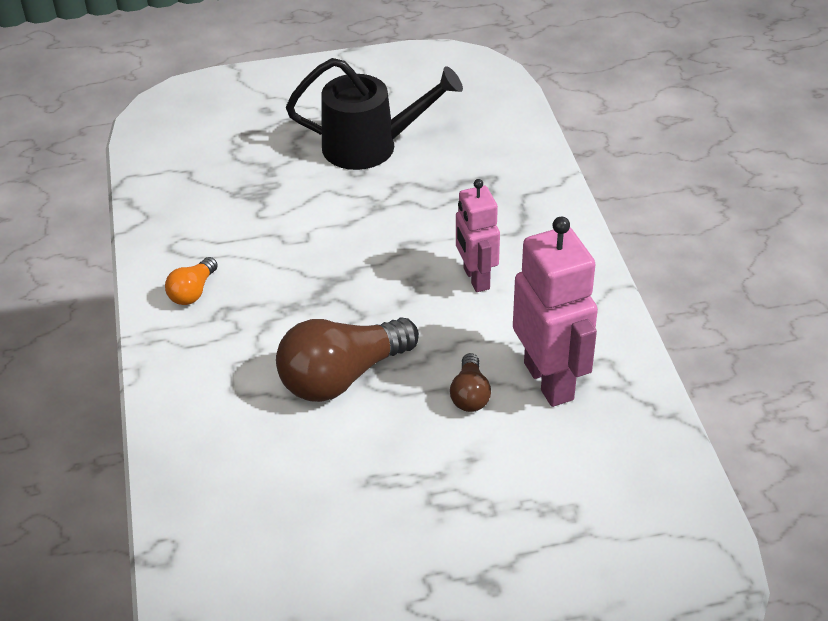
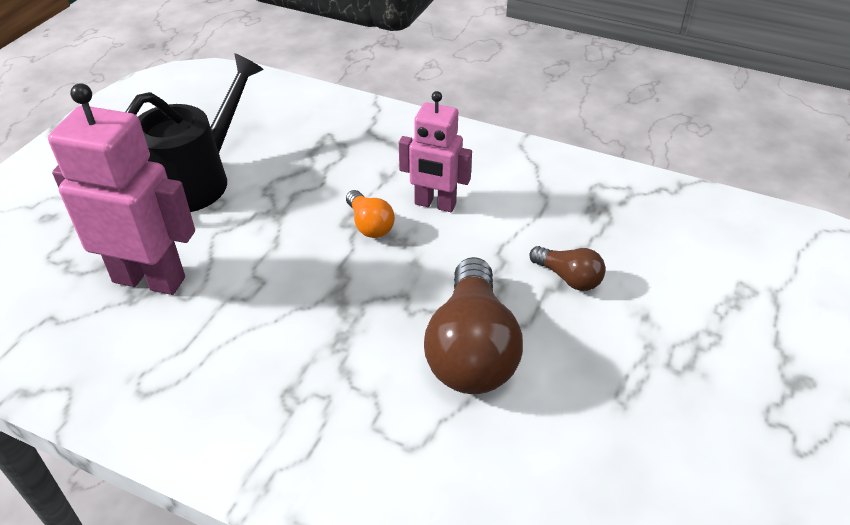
camera: 55 degrees left, 0 degrees up
(193, 292) = (232, 407): orange light bulb -> orange light bulb (369, 225)
(549, 381) = (592, 225): pink robot -> pink robot (149, 279)

